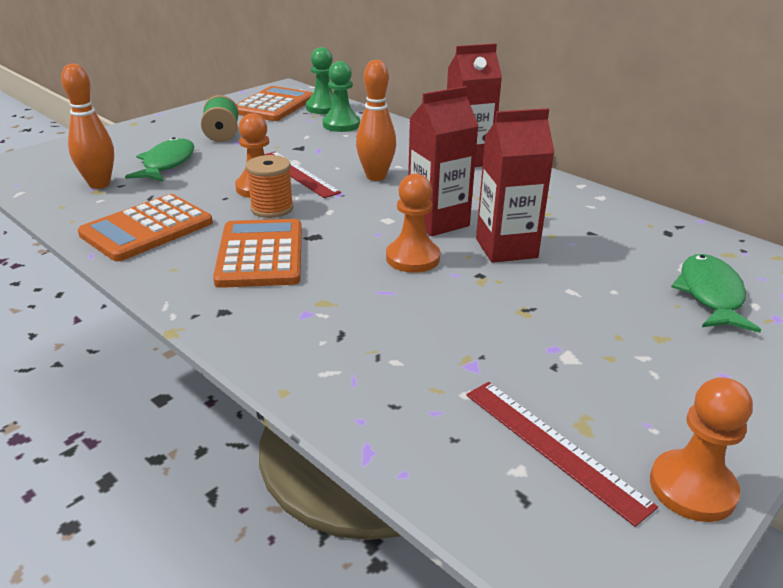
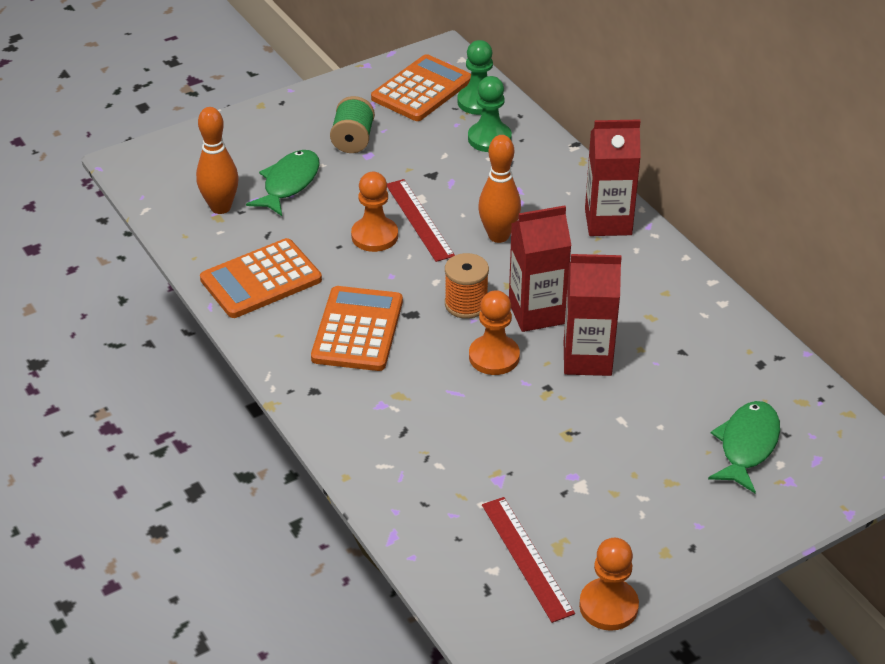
camera: 15 degrees right, 10 degrees up
(272, 208) = (381, 269): orange spool -> orange spool (466, 304)

